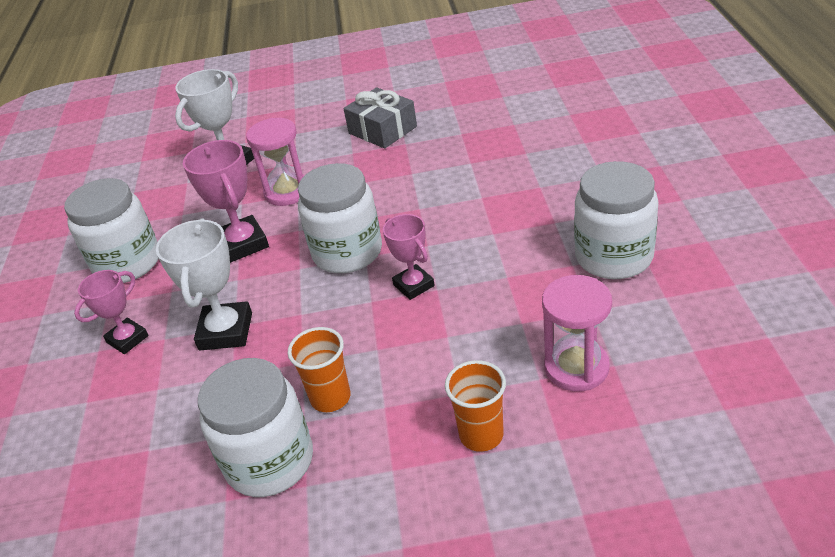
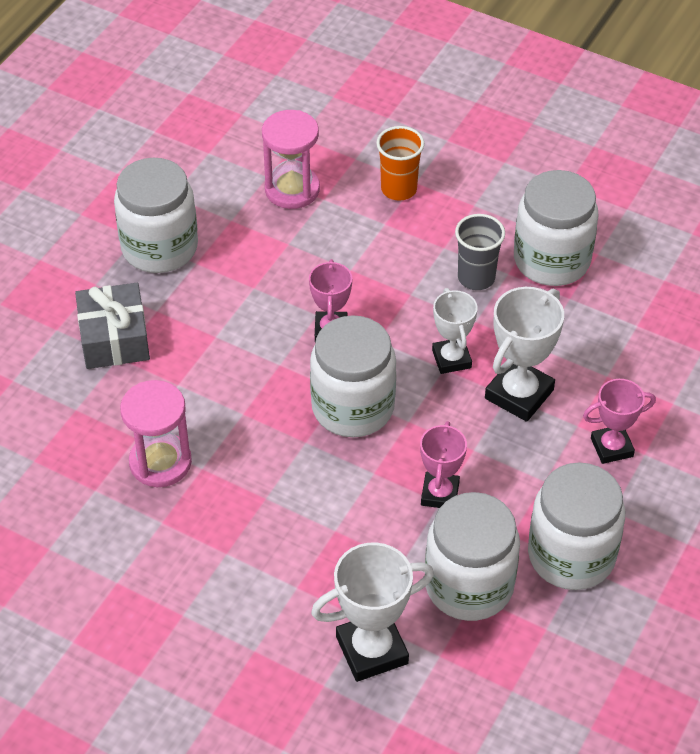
camera: 150 degrees left, 10 degrees up
(189, 215) = (469, 585): none -> white jar
(242, 244) = (440, 494): pink trophy -> pink trophy, size x0.65
(287, 192) = (342, 540): pink hourglass -> pink hourglass (160, 462)
(300, 323) = (451, 359): none -> white trophy
(330, 398) = (476, 278): orange cup -> grey cup
(382, 130) = (160, 567): grey gift -> grey gift (114, 338)

